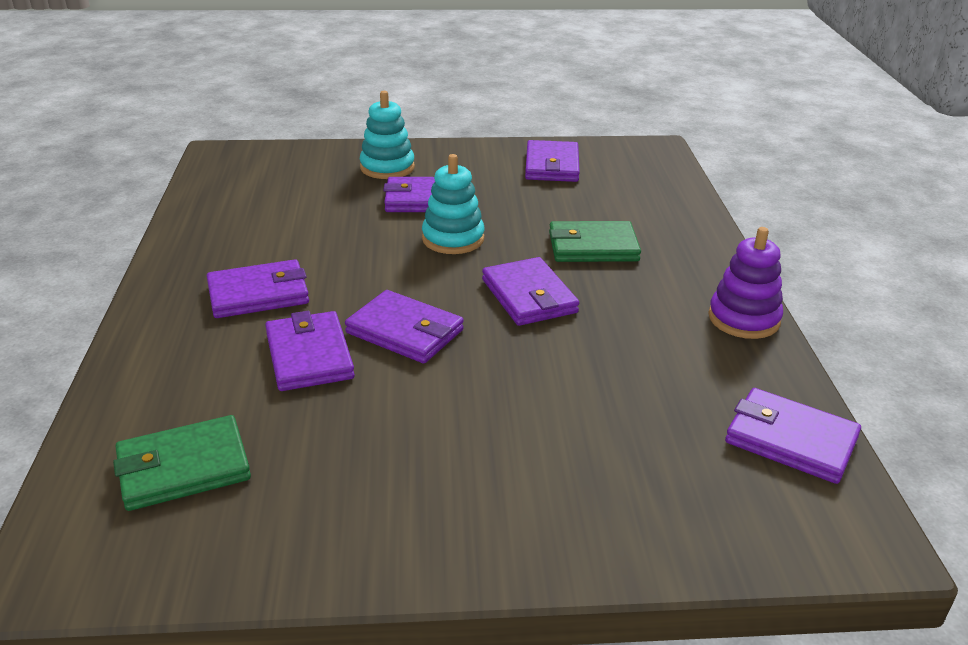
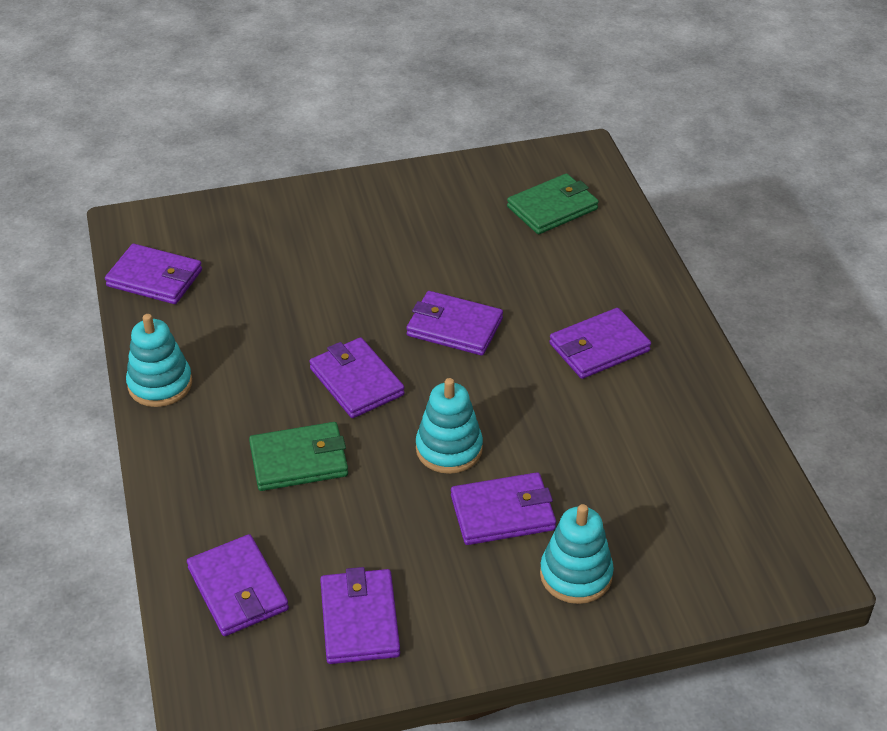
camera: 170 degrees right, 10 degrees up
(309, 355) = (520, 294): purple wallet -> purple wallet (238, 589)
(743, 319) = (160, 384): purple stacking toy -> turquoise stacking toy

